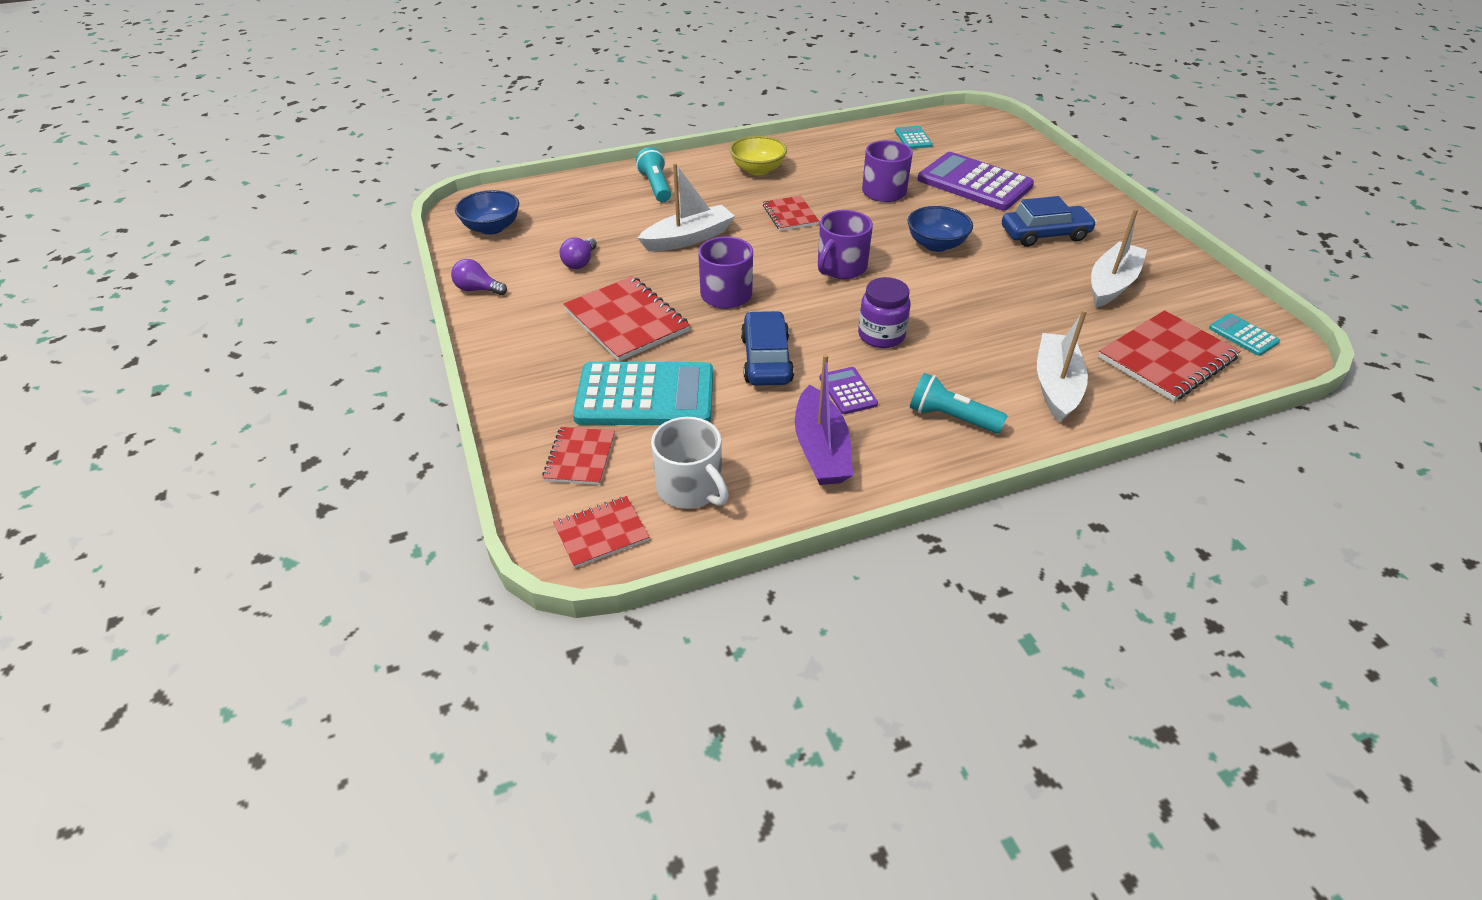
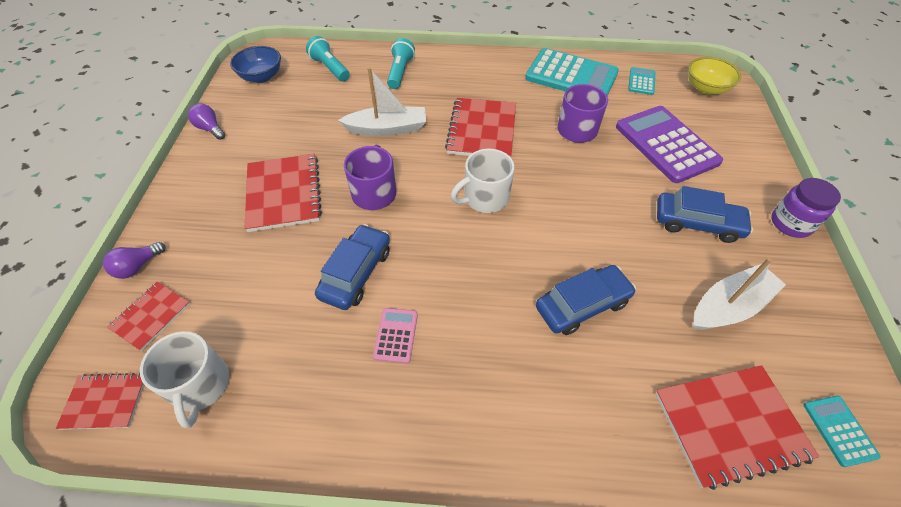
camera: 25 degrees right, 10 degrees up
(580, 262) = (294, 127): purple light bulb -> purple light bulb (137, 267)
(645, 395) = (241, 273): turquoise calculator -> turquoise calculator (571, 76)
(758, 170) = (488, 78): yellow bowl -> yellow bowl (706, 88)
(790, 215) = (482, 130): red notebook -> red notebook, size x1.72
(821, 449) = (327, 391): purple boat -> none
(841, 267) = (485, 198): purple mug -> white mug
(848, 391) = (396, 335): purple calculator -> pink calculator
(881, 335) = (467, 284): purple jar -> purple jar (791, 223)
(936, 244) = (585, 201): blue bowl -> none
(951, 418) = (463, 406): turquoise flashlight -> turquoise flashlight (330, 68)
(994, 319) = (582, 305): none -> blue car
(1056, 385) = (589, 411): white boat -> none

